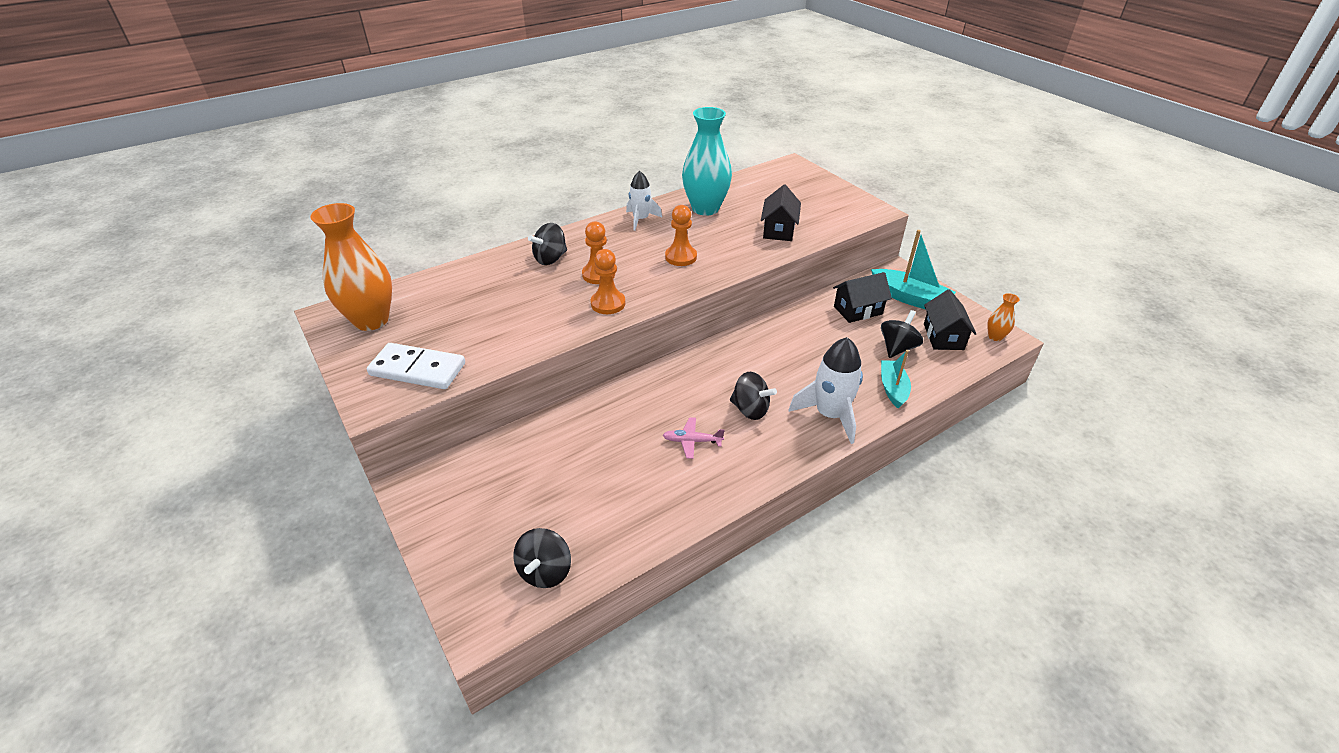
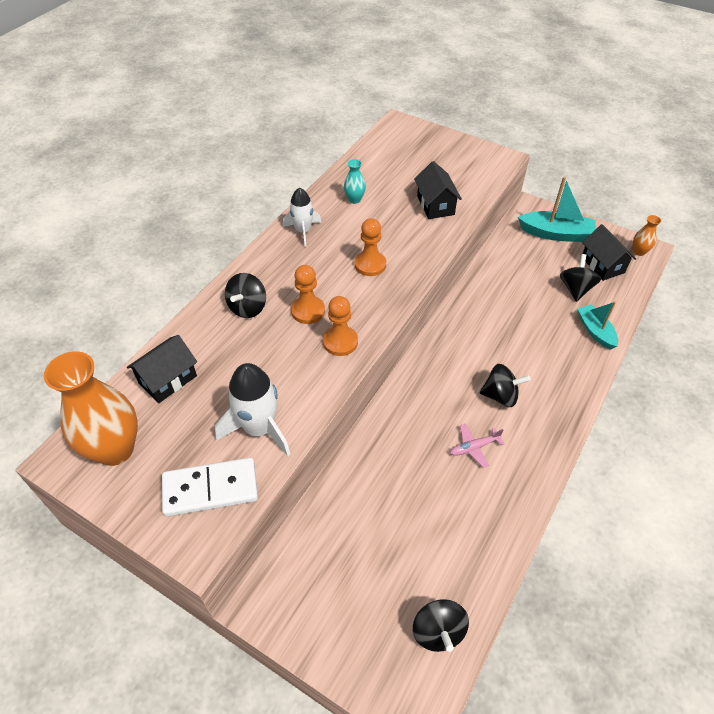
camera: 25 degrees left, 10 degrees up
(705, 208) = (354, 199): turquoise vase -> turquoise vase, size x0.45
(830, 415) = (564, 376): white rocket -> white rocket (259, 428)
(858, 310) = (524, 260): black house -> black house (168, 379)

